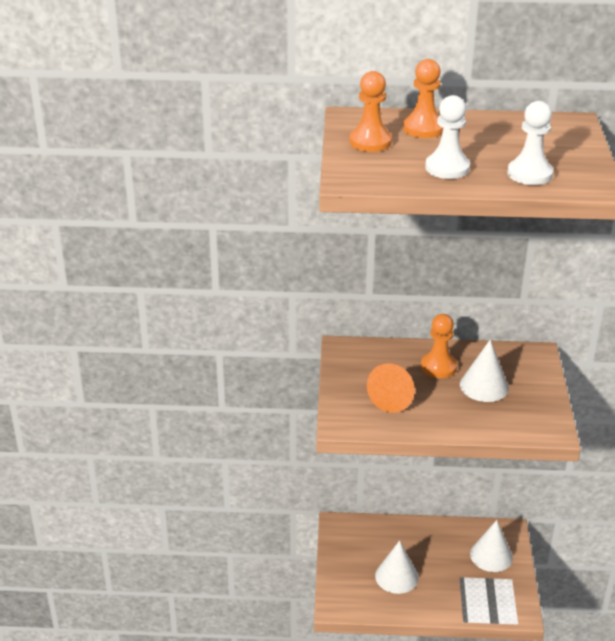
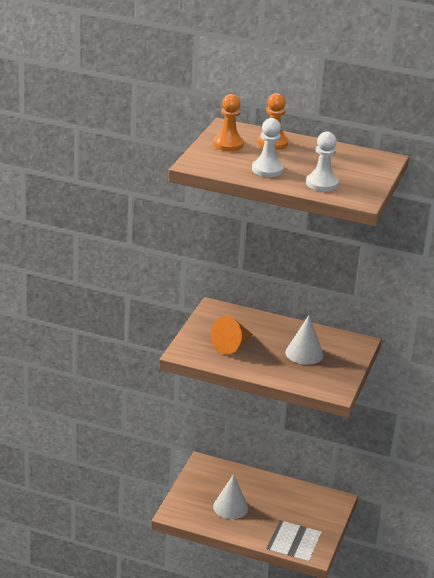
camera: 15 degrees right, 5 degrees down
(438, 367) = (278, 334): orange pawn -> none
(491, 555) = (314, 512): white cone -> none

